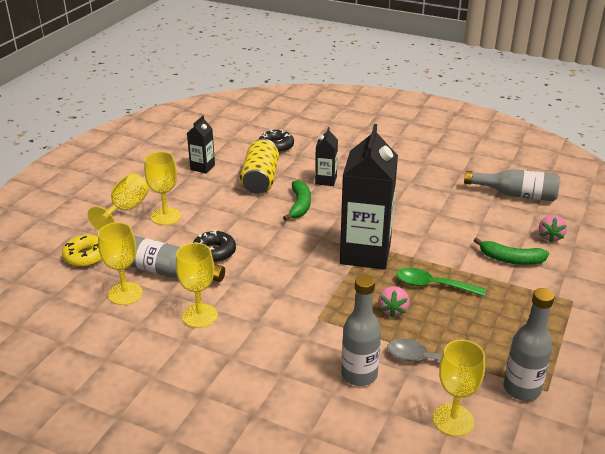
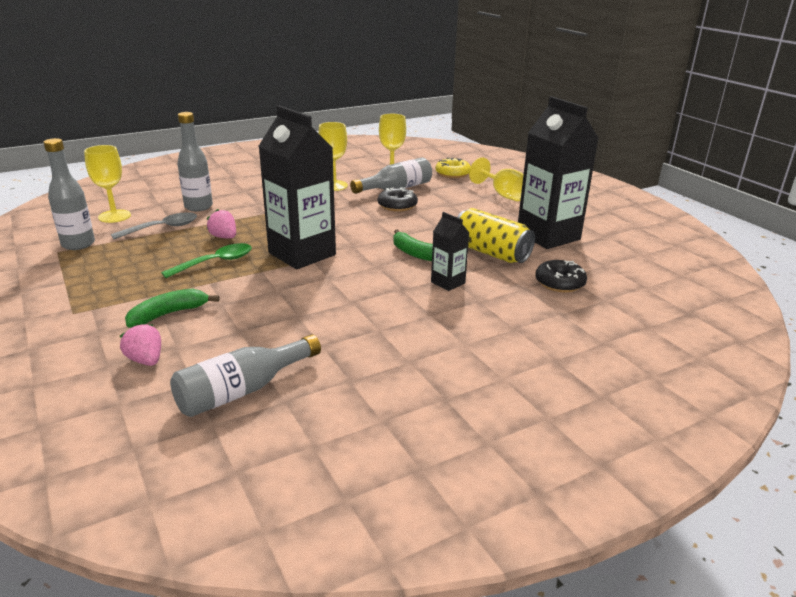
camera: 125 degrees right, 5 degrees down
(166, 216) = (474, 204): yellow goblet -> none
(202, 167) = (548, 236): black carton -> black carton, size x2.11

